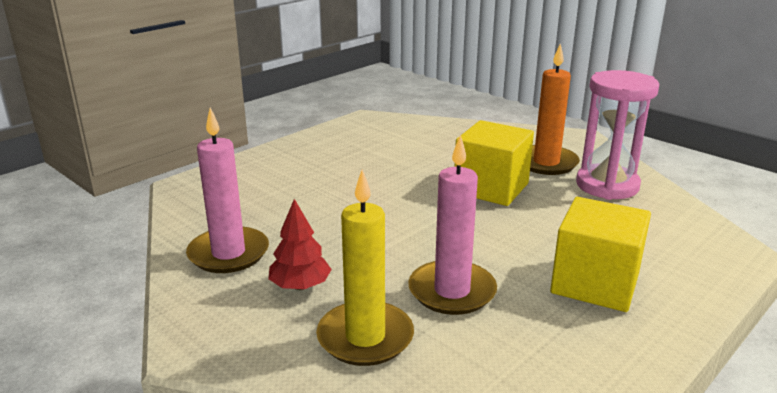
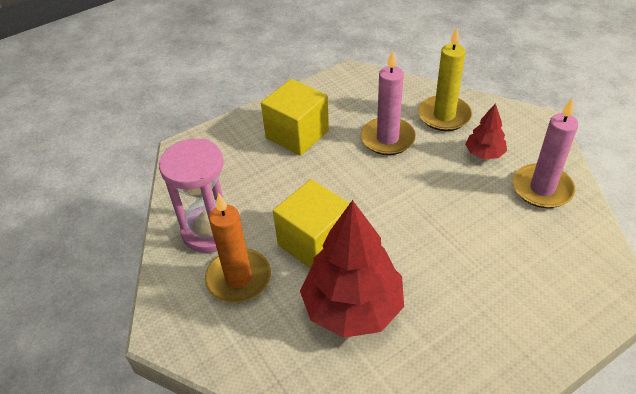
camera: 165 degrees left, 20 degrees up
(433, 158) = (353, 307): none -> red tree

